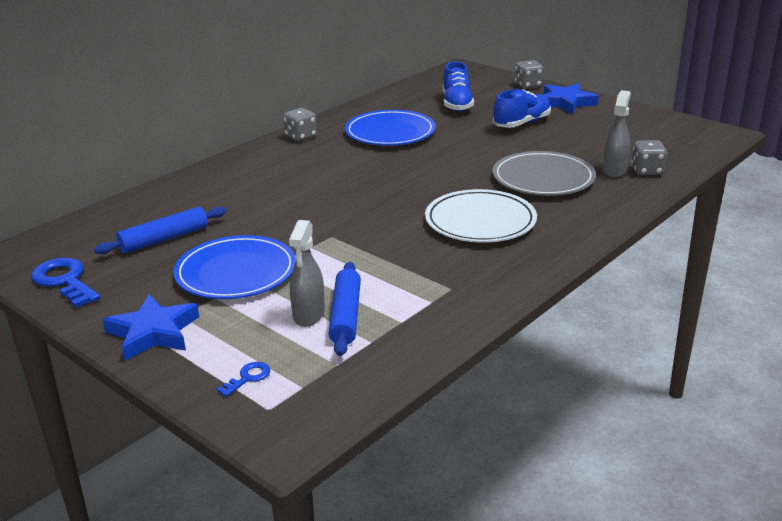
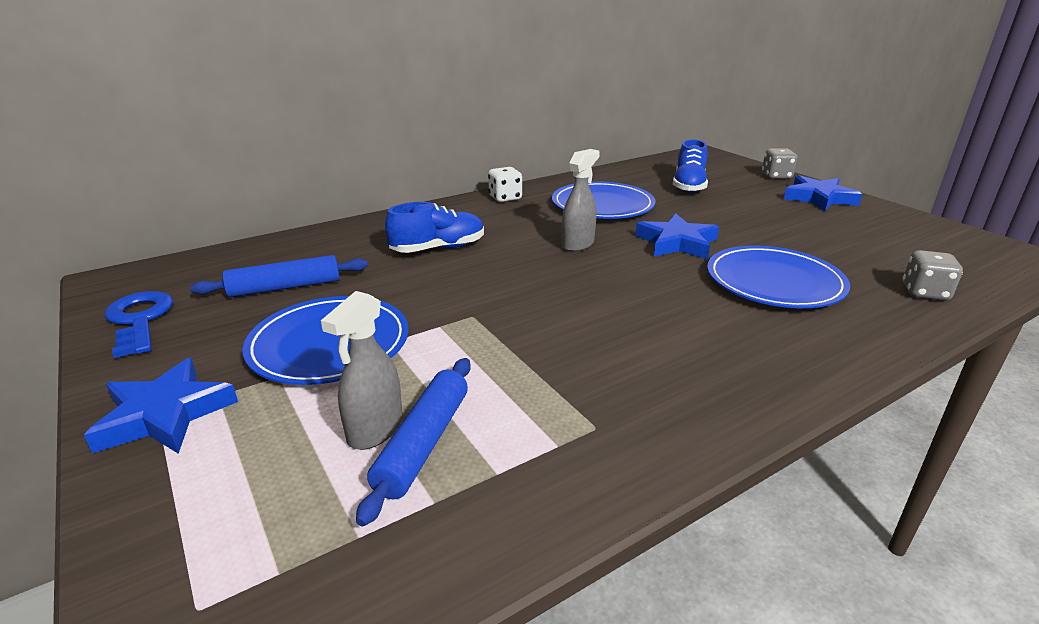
camera: 15 degrees right, 0 degrees up
(248, 378) = (217, 529): blue key -> none
(301, 136) = (505, 198): grey dice -> white dice
(463, 157) = (677, 243): none -> blue star
(480, 221) = (673, 327): white plate -> none
(522, 123) = (760, 214): blue shoe -> blue shoe (438, 249)
(543, 178) = (774, 282): grey plate -> blue plate
(614, 171) = (876, 286): grey spray bottle -> grey spray bottle (578, 244)

